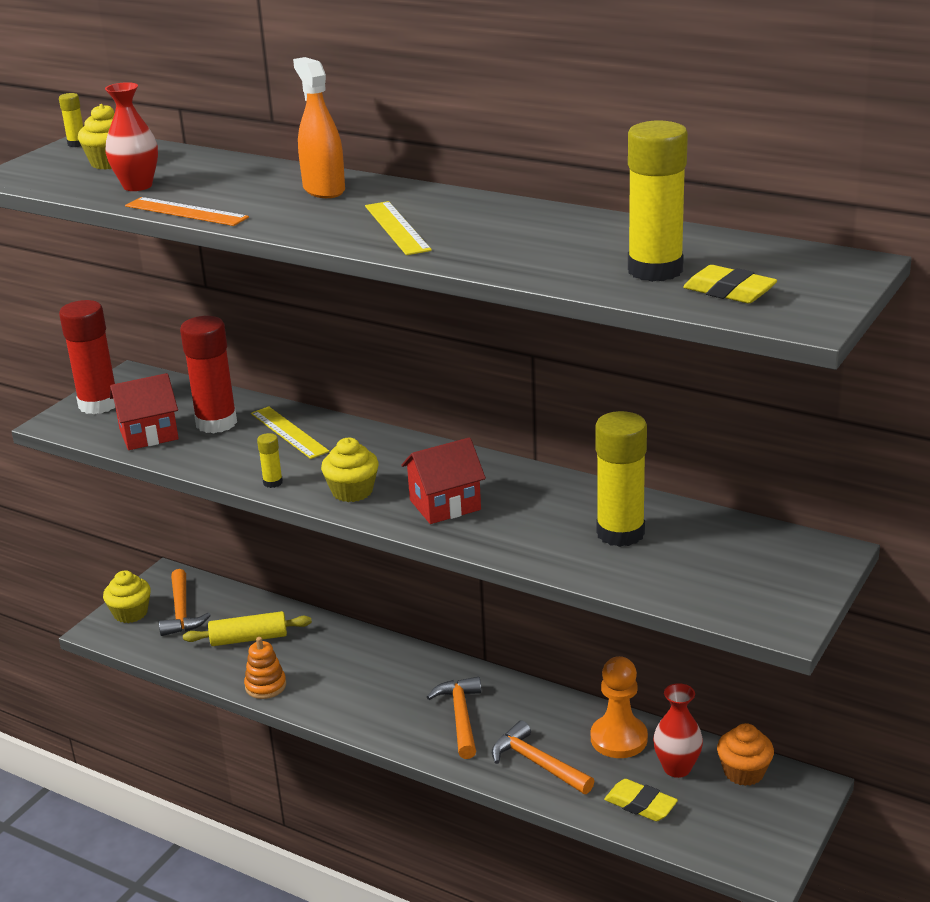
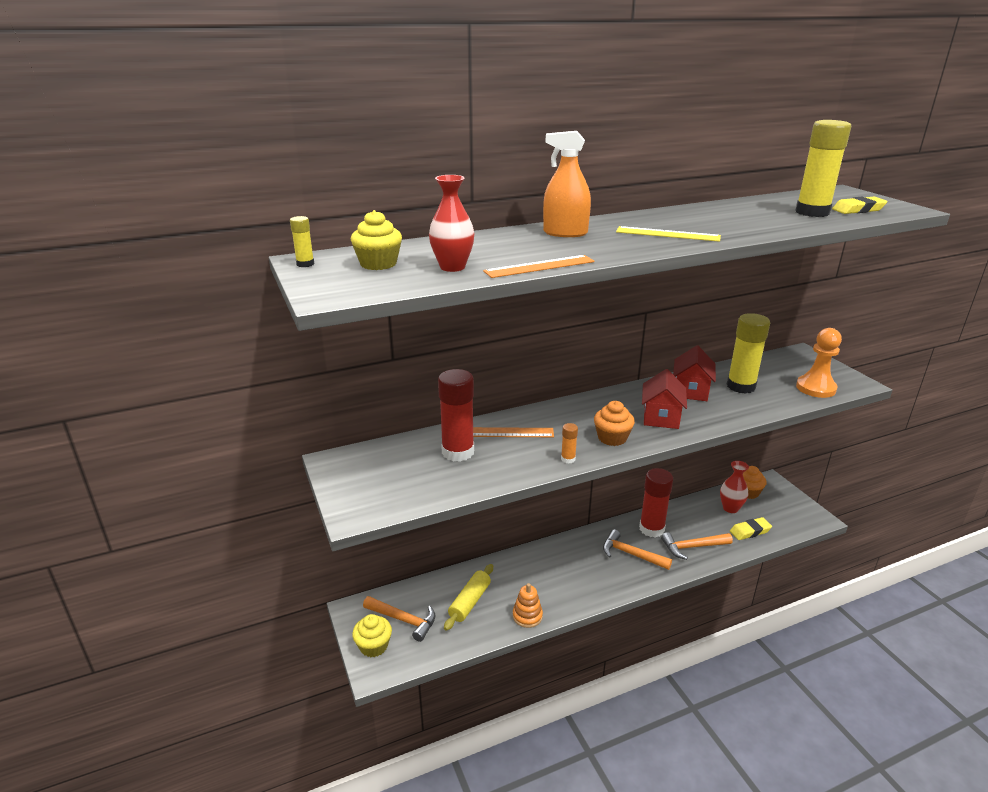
camera: 55 degrees left, 0 degrees up
(98, 404) = (355, 487): red glue stick -> red glue stick (651, 529)
(148, 434) = (435, 482): red house -> red house (691, 391)
(273, 482) = (568, 459): yellow glue stick -> orange glue stick
(289, 432) = (508, 432): yellow ruler -> orange ruler
(352, 491) = (612, 438): yellow cupcake -> orange cupcake
(619, 739) = (694, 514): orange pawn -> orange pawn (815, 388)

